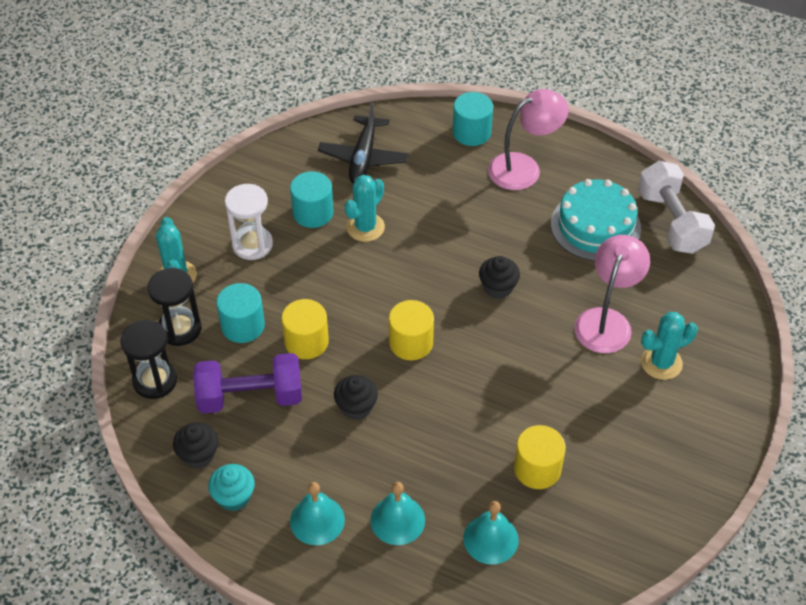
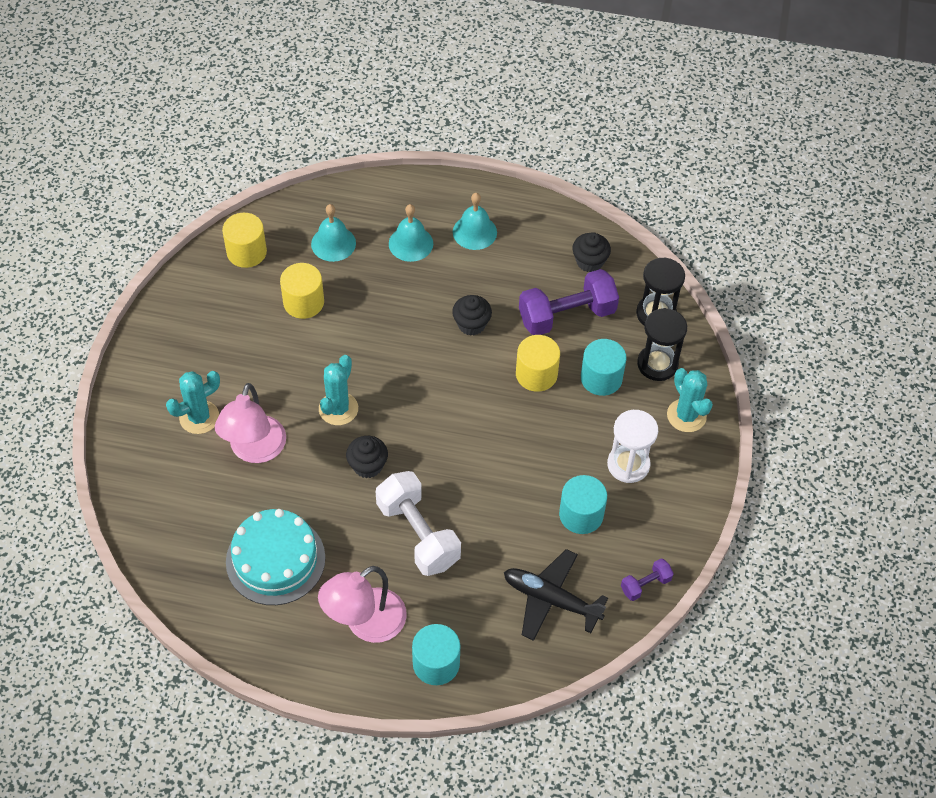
camera: 165 degrees right, 5 degrees up
(234, 497) = (547, 236): turquoise cupcake -> none
(280, 154) = (645, 585): none -> purple dumbbell
(363, 157) = (551, 599): black plane -> black plane turned 60 degrees counterclockwise
(365, 227) = (520, 508): turquoise cactus -> turquoise cactus (338, 409)
(411, 343) = (439, 392): yellow cylinder -> yellow cylinder (246, 252)
(671, 222) = (192, 582): white dumbbell -> white dumbbell (418, 534)

